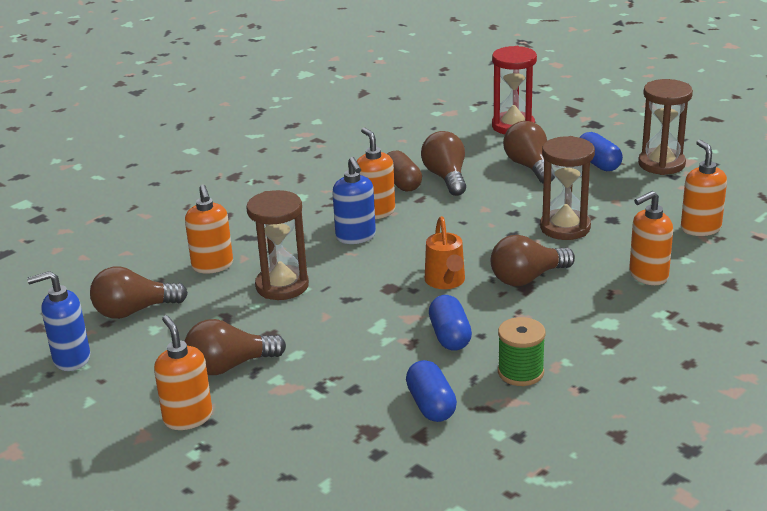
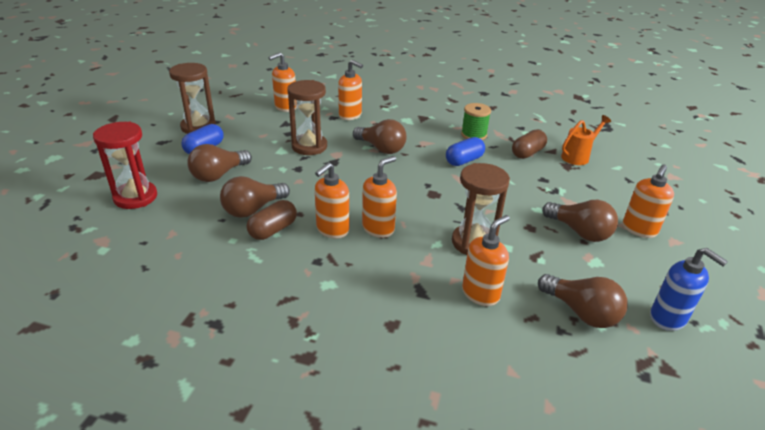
camera: 120 degrees left, 5 degrees up
(356, 237) = (378, 228): blue soap dispenser -> orange soap dispenser
(431, 405) = (527, 153): blue capsule -> brown capsule
(446, 282) = (408, 175): orange watering can -> orange watering can (578, 156)

